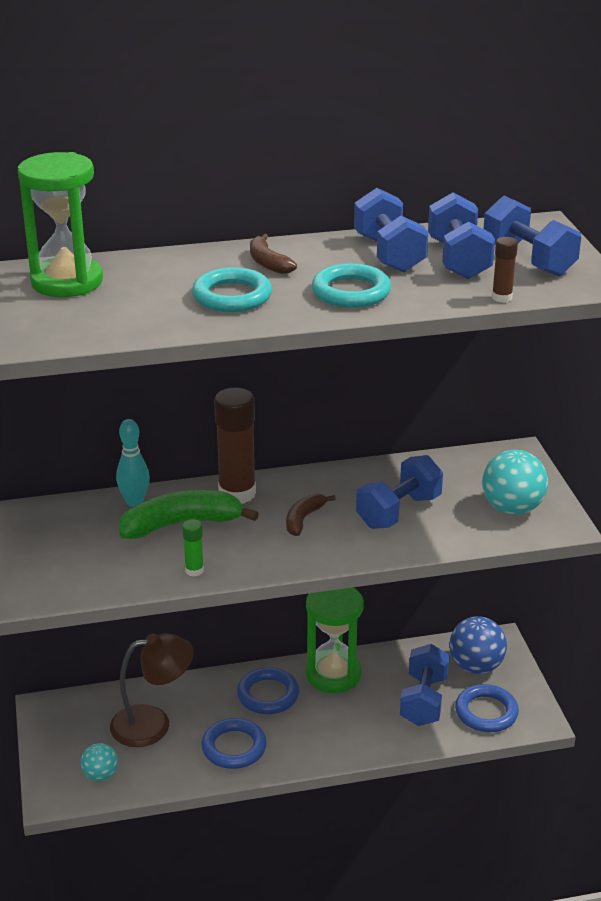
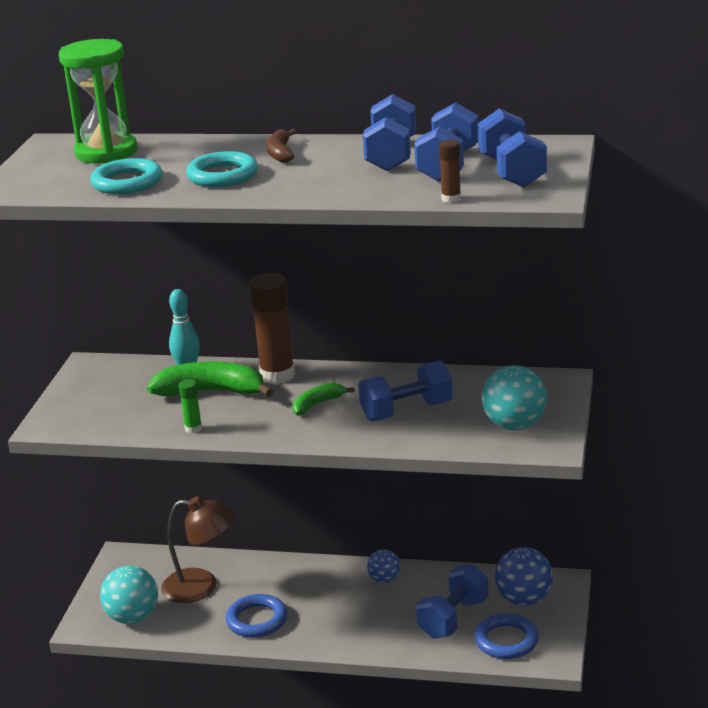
camera: 25 degrees right, 5 degrees down
(100, 775) = (133, 617): turquoise ball -> turquoise ball, size x1.68
(268, 695) = (314, 584): blue ring -> none
(303, 519) = (317, 404): brown banana -> green banana
(333, 674) = (384, 579): green hourglass -> blue ball
(351, 292) = (324, 182): turquoise ring -> turquoise ring (127, 182)

